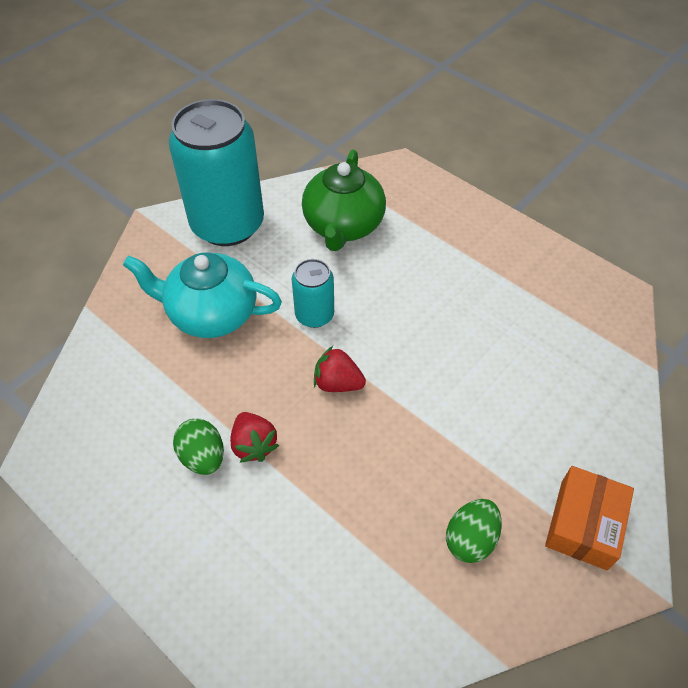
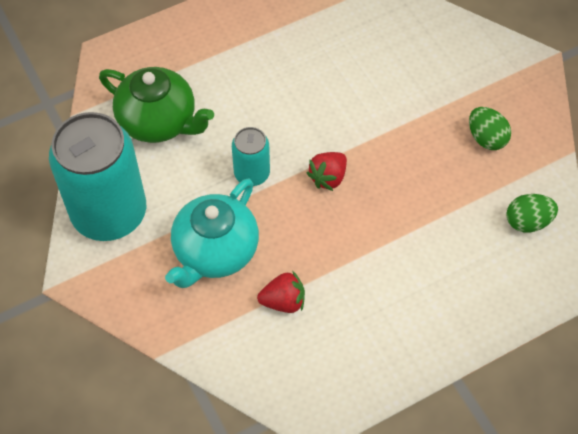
camera: 70 degrees left, 5 degrees up
(203, 457) = (361, 290): green egg -> green egg (527, 222)
(254, 445) = (363, 251): red strawberry -> red strawberry (283, 301)
(583, 524) = (496, 72): orange box -> none

